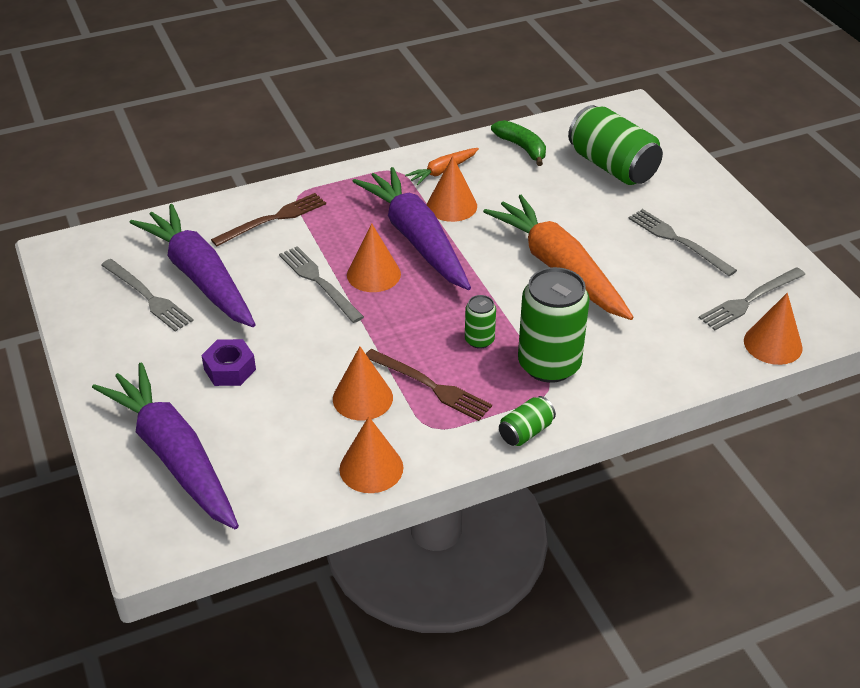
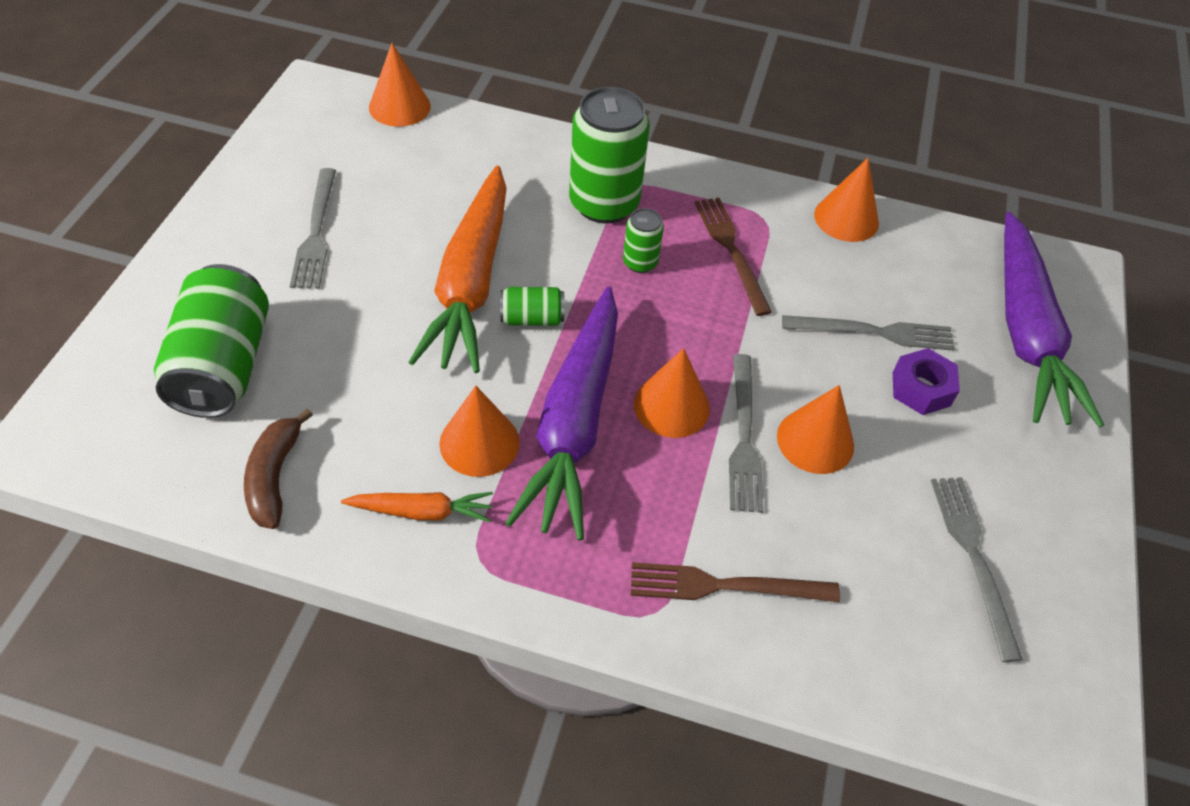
camera: 145 degrees left, 10 degrees up
(200, 277) = (888, 546): purple carrot -> none
(362, 398) = (805, 278): orange cone -> orange cone (815, 441)
(522, 148) = (274, 477): green banana -> brown banana
(526, 432) = (688, 169): green can -> green can (532, 318)
(750, 300) = (354, 145): grey fork -> grey fork (874, 332)

